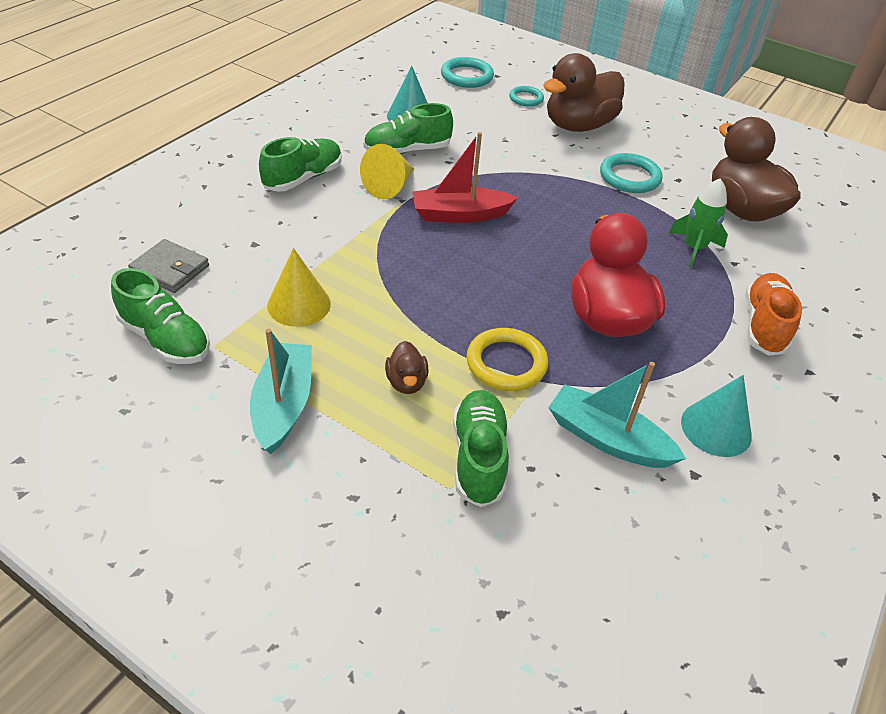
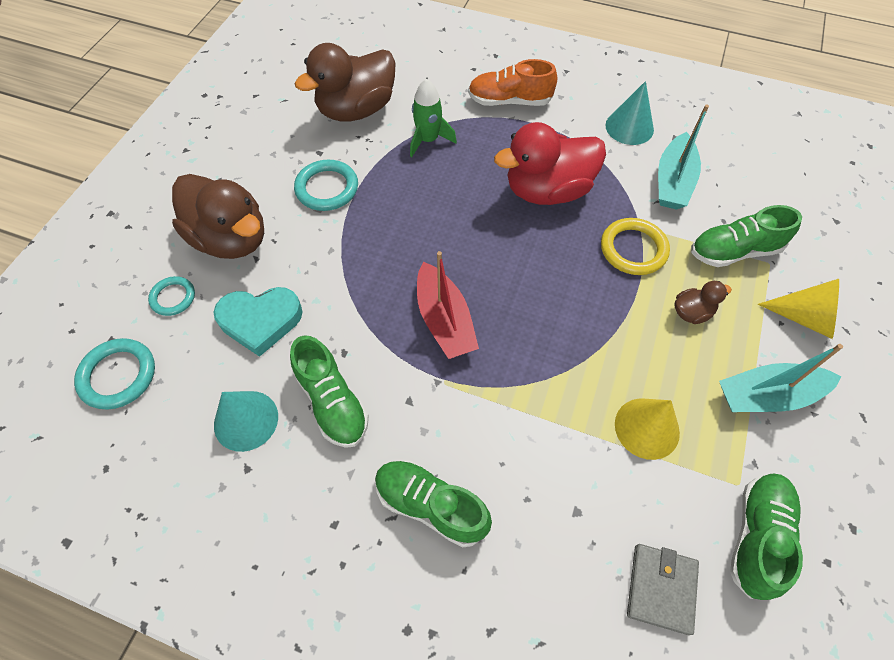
camera: 100 degrees left, 15 degrees up
(390, 186) = (415, 401): yellow cone -> yellow cone (804, 318)
(492, 130) = (260, 321): none -> turquoise heart

